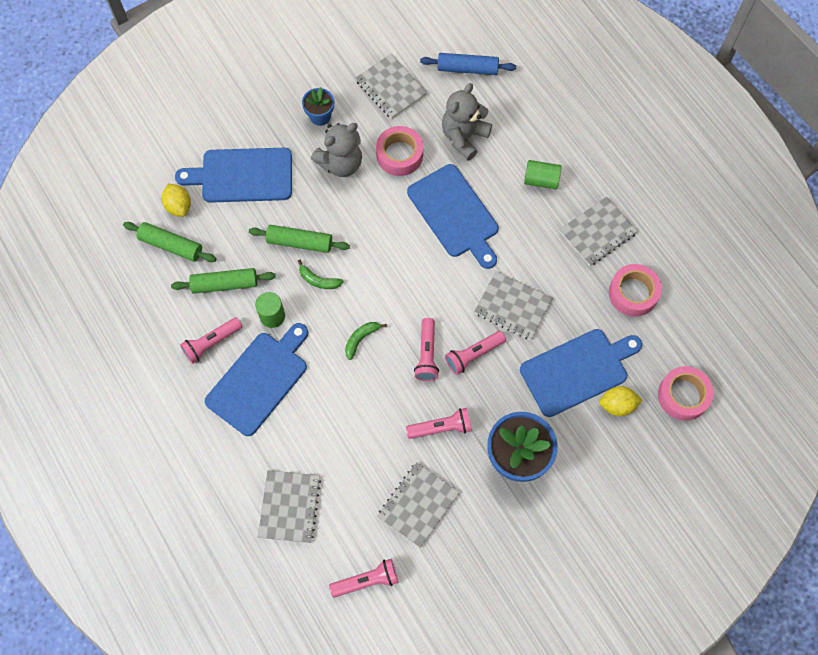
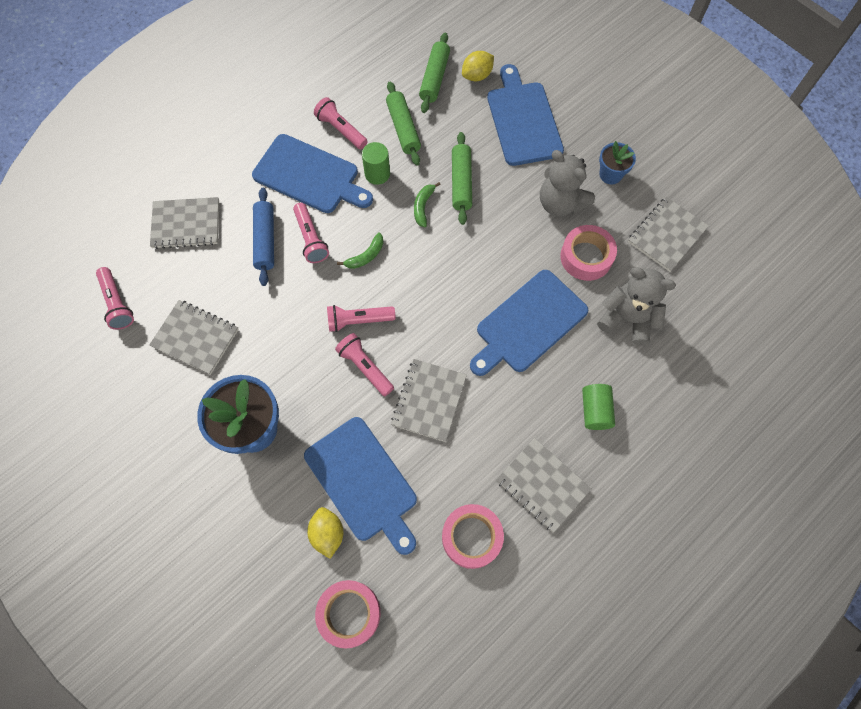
camera: 80 degrees right, 0 degrees up
(361, 339) = (366, 256): green banana -> green banana turned 105 degrees clockwise
(441, 428) = (279, 347): pink flashlight -> pink flashlight (311, 238)
(467, 69) = (717, 309): blue rolling pin -> blue rolling pin (265, 240)

